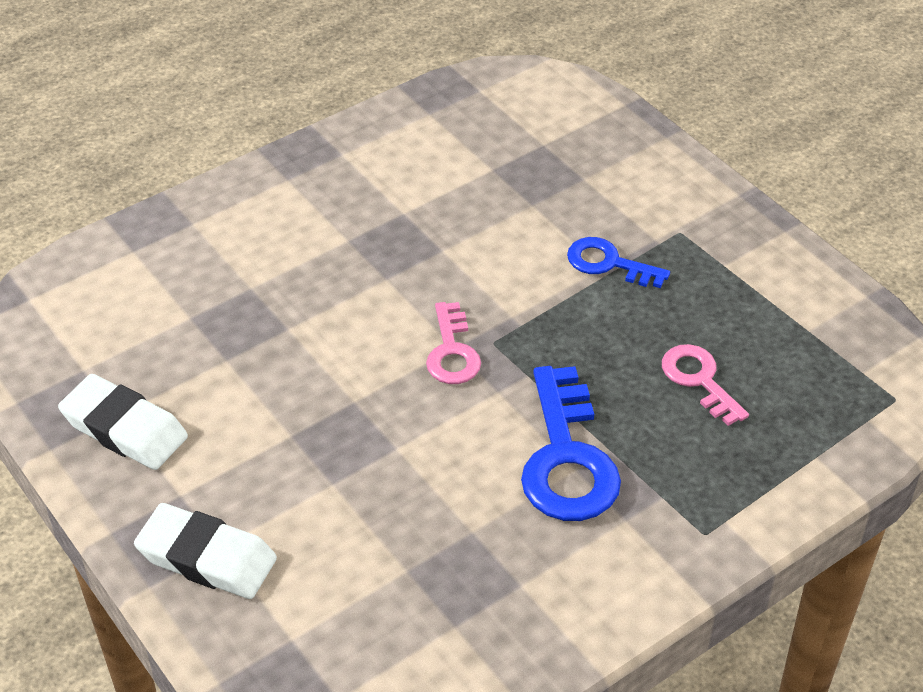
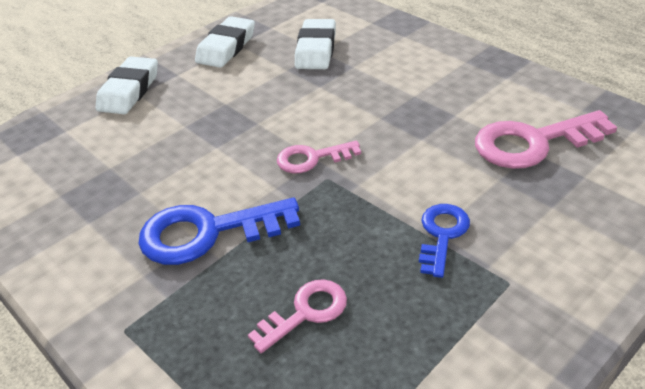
camera: 85 degrees right, 5 degrees down
(186, 321) = (316, 50): none -> white eraser
(479, 164) = (533, 143): none -> pink key

